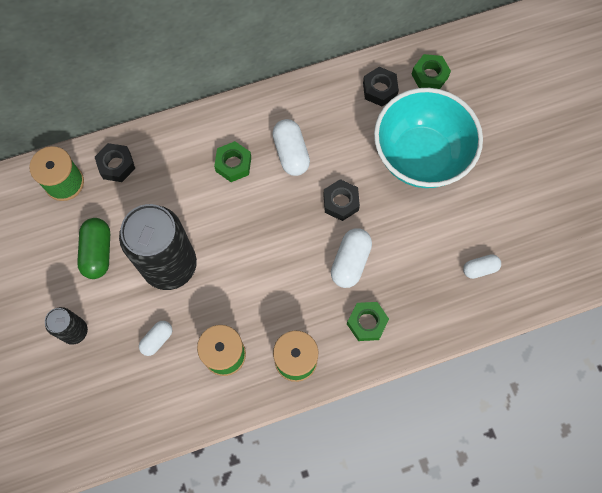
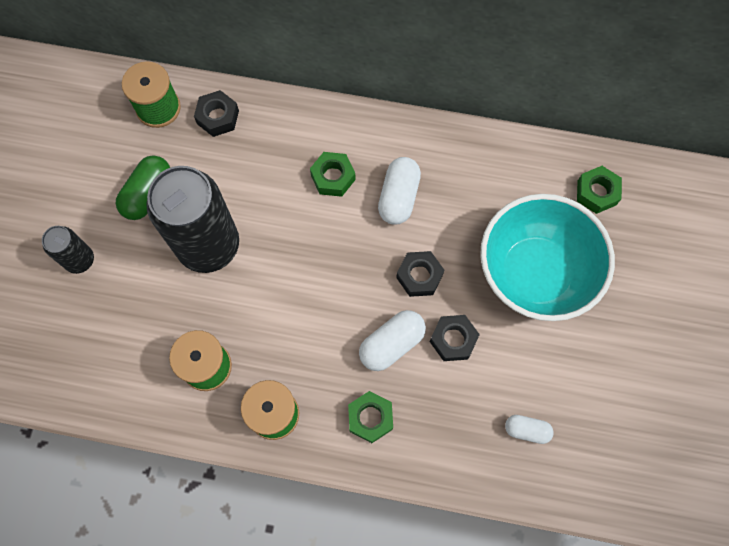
camera: 30 degrees right, 0 degrees up
(157, 339) = (151, 313): white capsule -> none
(379, 90) = (532, 179): black nut -> black nut (453, 339)

